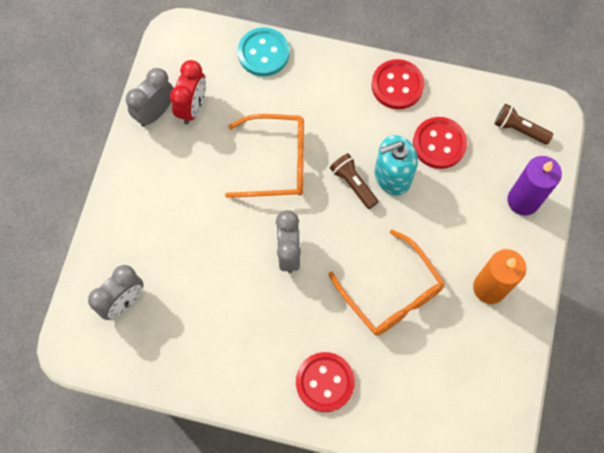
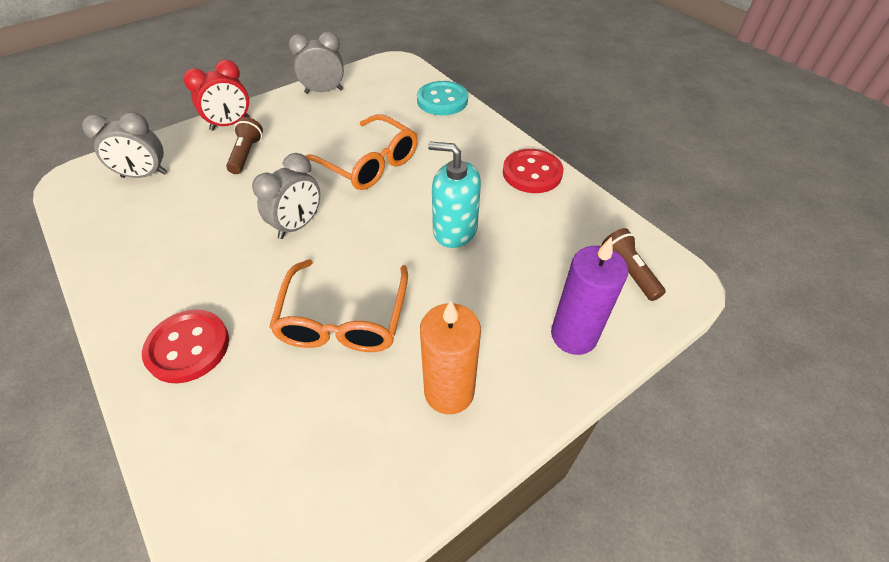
camera: 40 degrees right, 20 degrees down
(192, 107) = (352, 101): red clock -> red clock (230, 124)
(353, 184) = (413, 214): brown flashlight -> brown flashlight (246, 154)
(439, 144) = (528, 233): red button -> none

